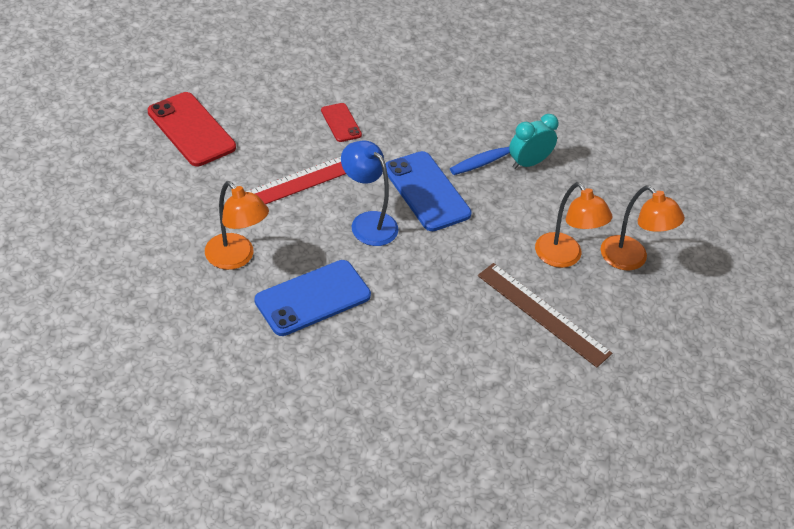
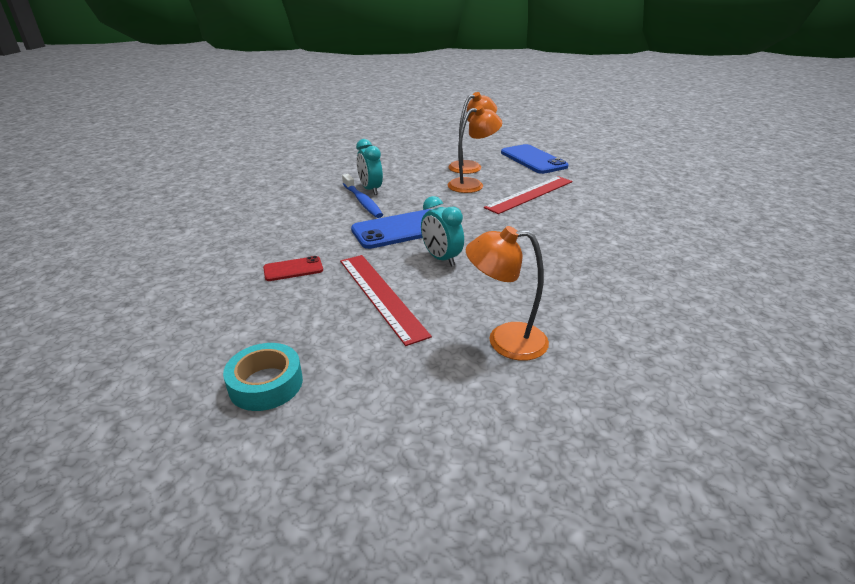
camera: 80 degrees left, 15 degrees down
(191, 129) = (266, 384): red phone -> turquoise tape
(236, 258) = (505, 340): orange lamp -> orange lamp turned 135 degrees counterclockwise
(313, 298) = (548, 290): blue phone -> blue phone (533, 160)
(367, 222) = (441, 258): blue lamp -> turquoise clock
(543, 314) = (530, 194): brown ruler -> red ruler

